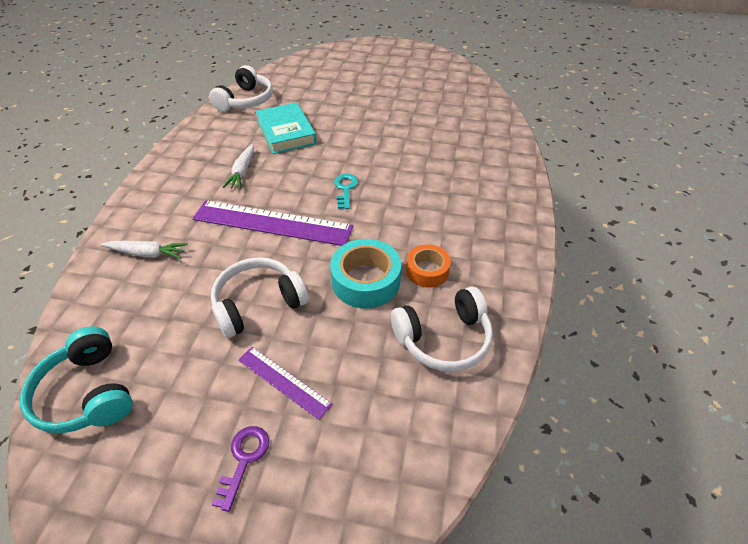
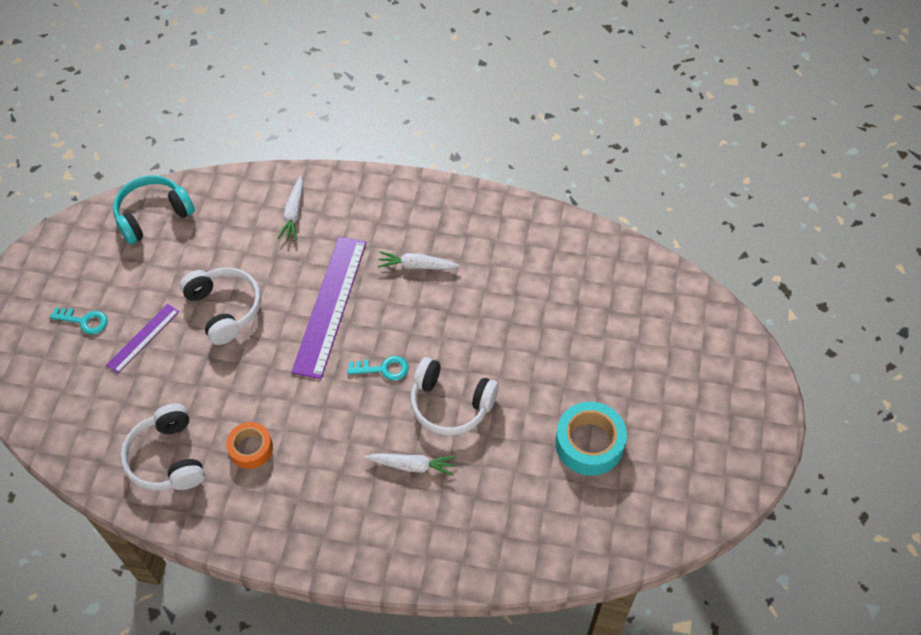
camera: 90 degrees right, 10 degrees up
(244, 459) = (84, 321): purple key -> turquoise key
(246, 100) = (569, 244): white headphones -> white headphones (450, 404)
(286, 132) = (496, 298): turquoise book -> none
(366, 281) = (243, 393): turquoise tape -> turquoise tape (589, 443)
(435, 173) = (412, 465): none -> white carrot

